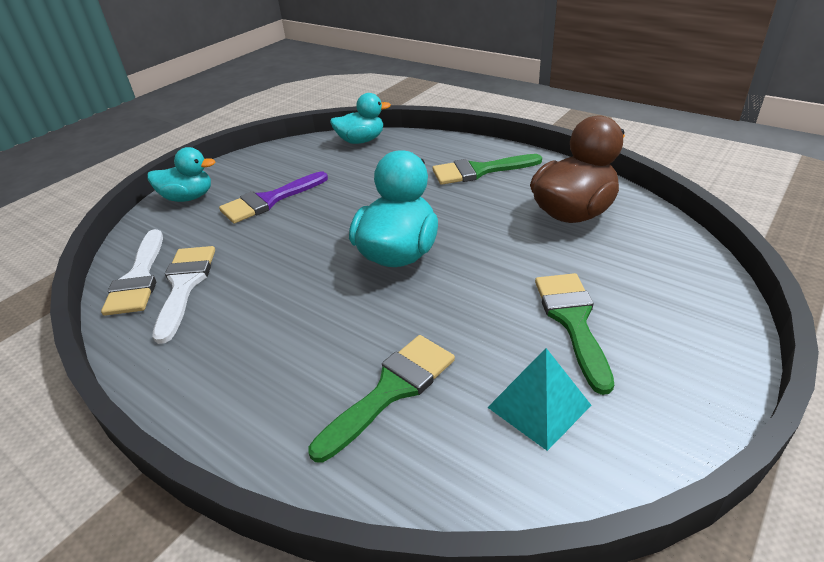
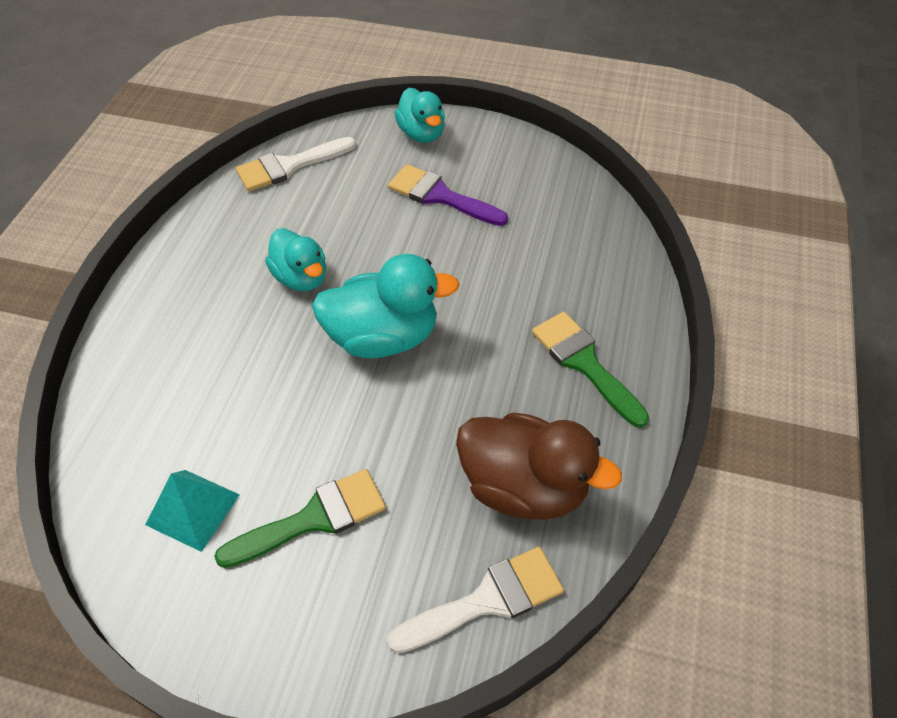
camera: 65 degrees right, 15 degrees up
(184, 285) = (288, 200): white brush -> white brush (487, 600)
(361, 141) = (605, 222): turquoise duck -> turquoise duck (301, 277)
(391, 390) = (192, 394): green brush -> none

